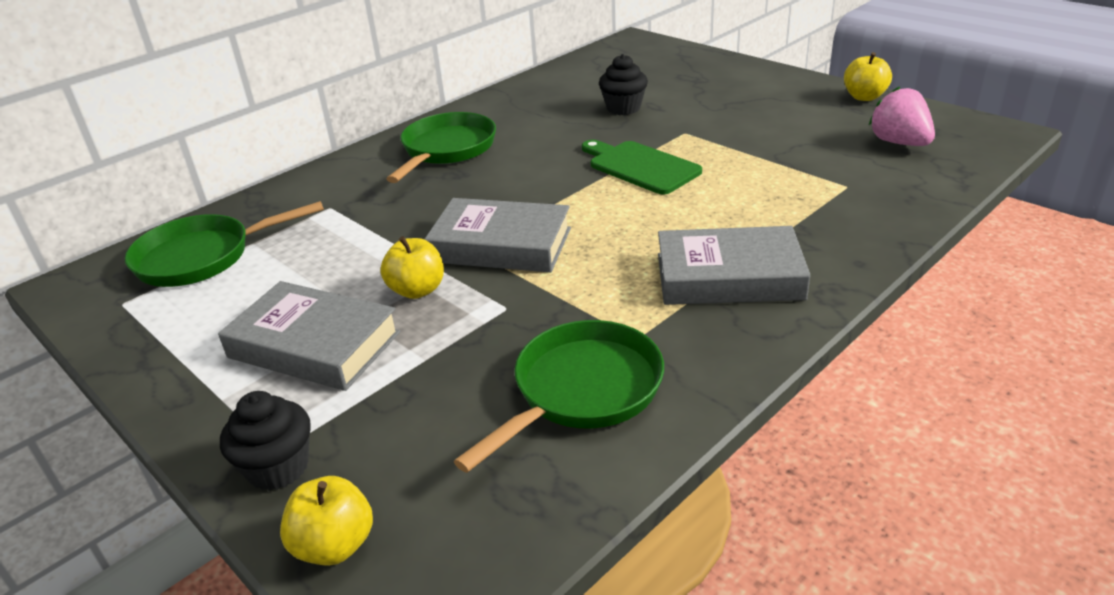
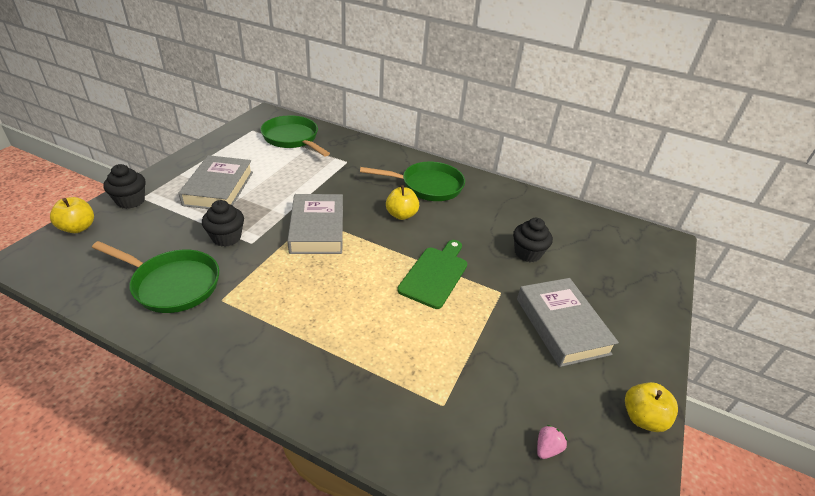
camera: 65 degrees right, 5 degrees up
(417, 290) = (267, 208): yellow apple -> yellow apple (401, 215)
(478, 334) = (226, 237): none -> black cupcake
(729, 276) = (291, 337): grey book -> grey book (562, 326)
(899, 143) = (547, 448): pink strawberry -> pink strawberry, size x0.50

